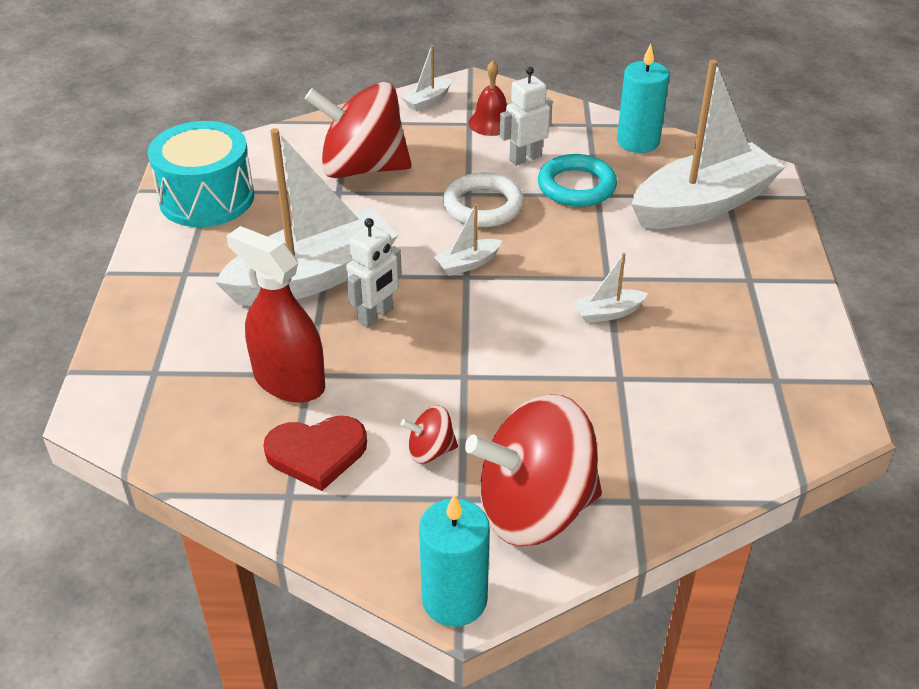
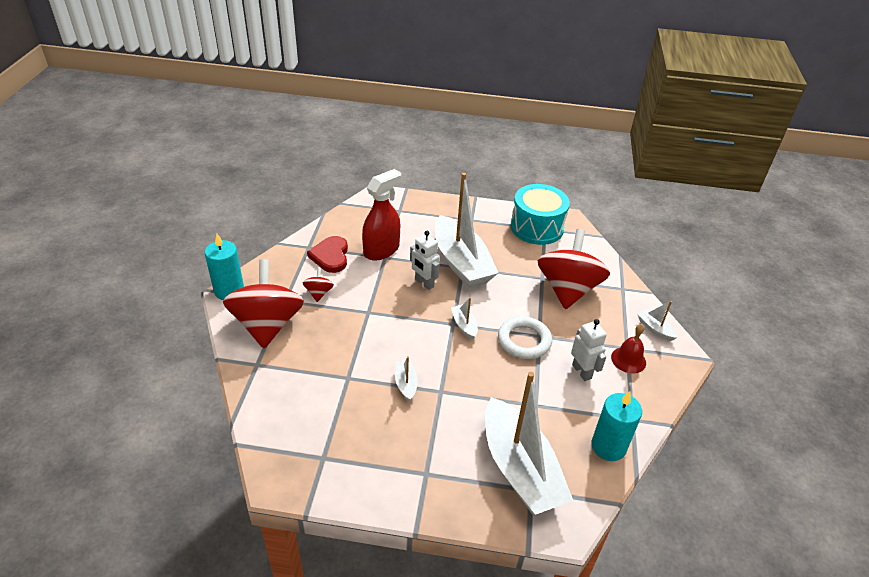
camera: 95 degrees right, 0 degrees up
(576, 186) = (546, 394): turquoise ring -> none

